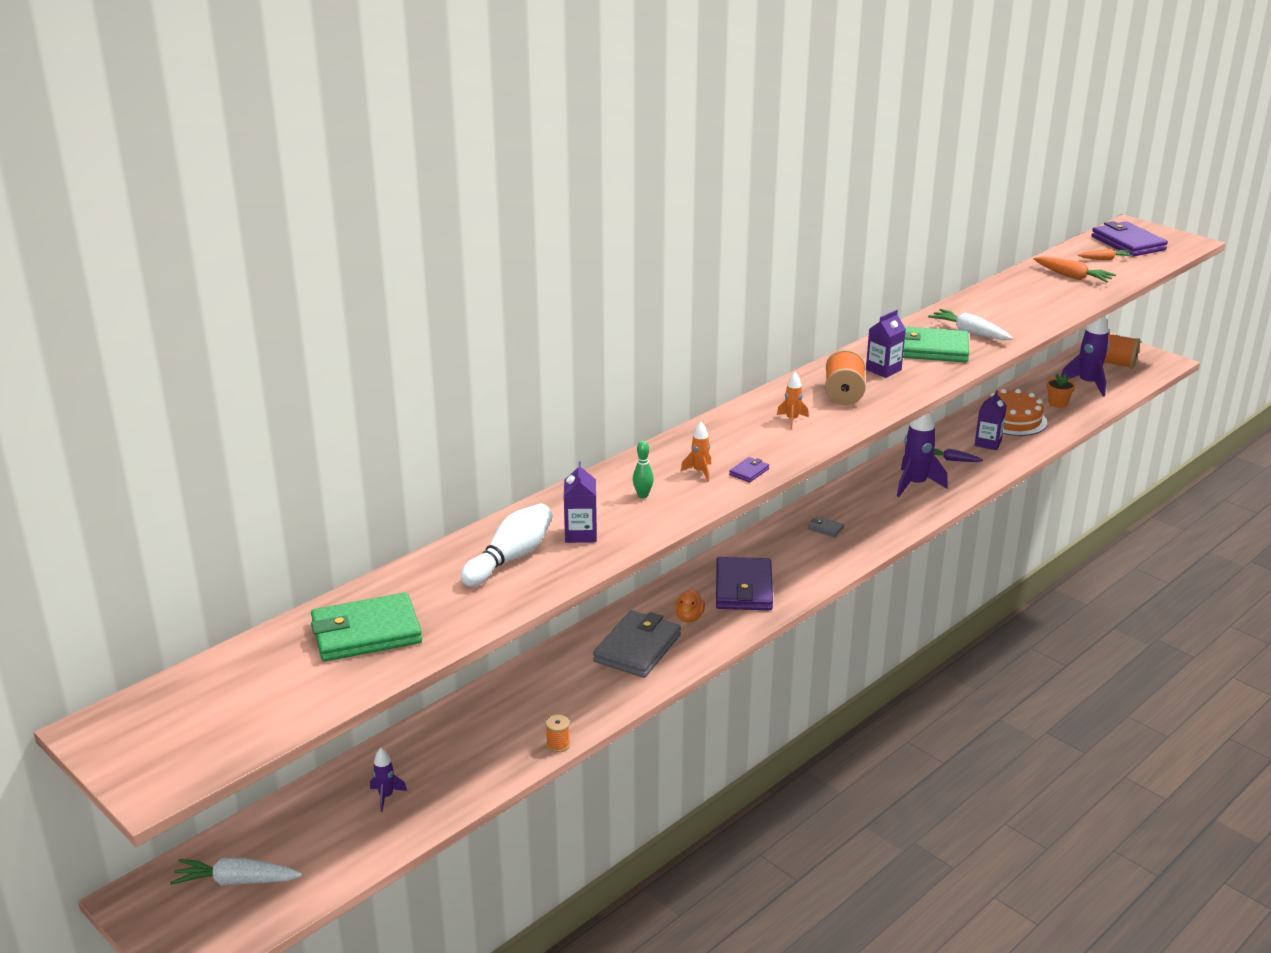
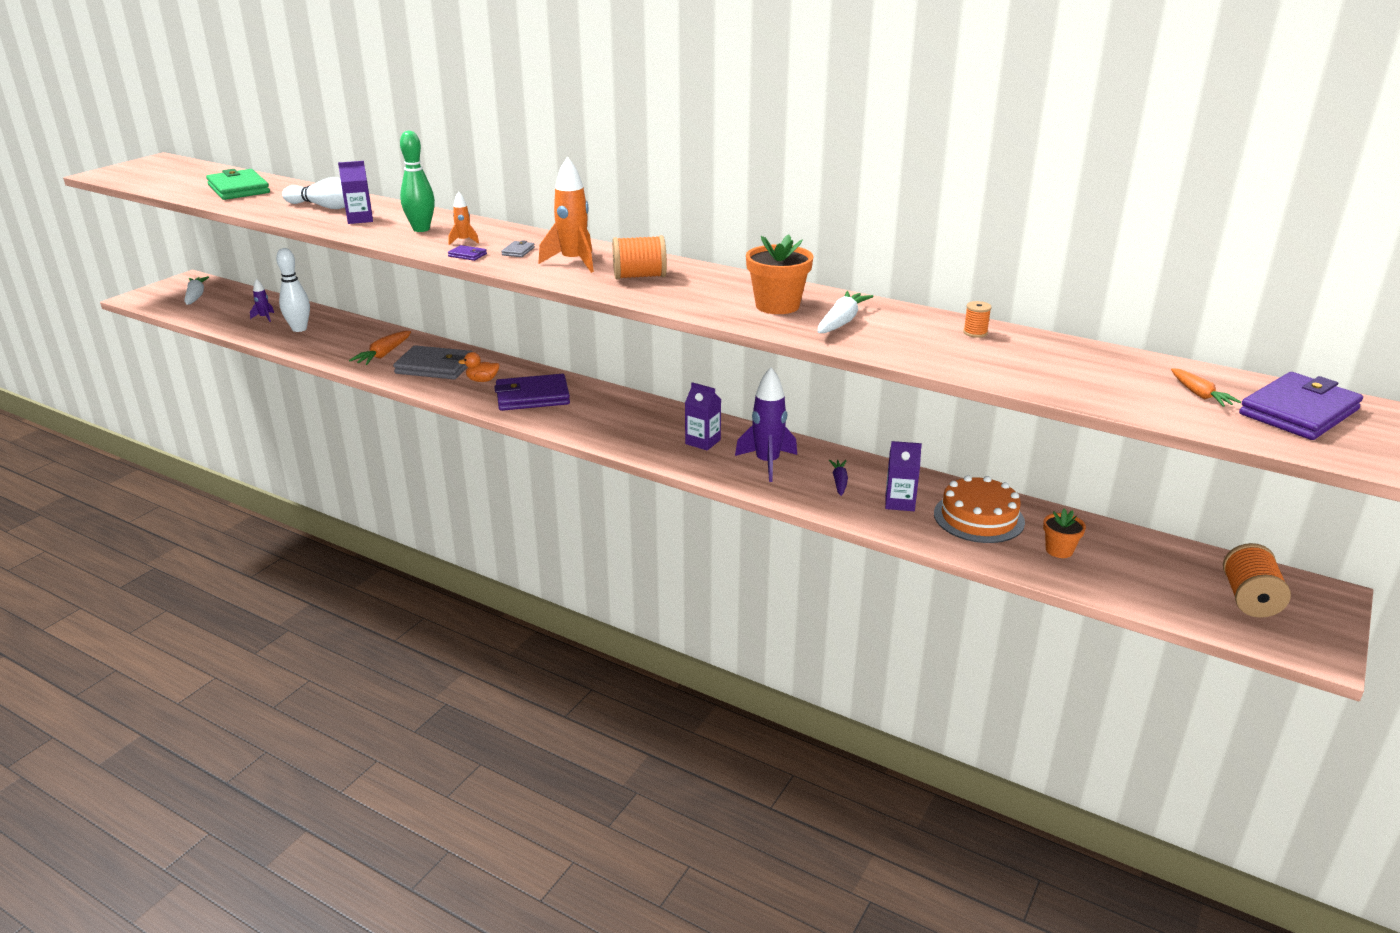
camera: 75 degrees right, 0 degrees up
(452, 760) = (299, 329): none -> white bowling pin
(558, 745) = (313, 356): orange spool -> orange spool (975, 333)
(643, 495) = (421, 229): green bowling pin -> green bowling pin, size x1.91
(792, 420) = (573, 262): orange rocket -> orange rocket, size x1.98
(825, 528) = (651, 423): grey wallet -> grey wallet (518, 251)
(883, 370) = (708, 288): purple carton -> purple carton (703, 442)
(930, 349) = (777, 306): green wallet -> orange flower pot
(1073, 277) = (1097, 374): orange carrot -> orange carrot (383, 355)
(1087, 384) = (1147, 574): purple rocket -> none

